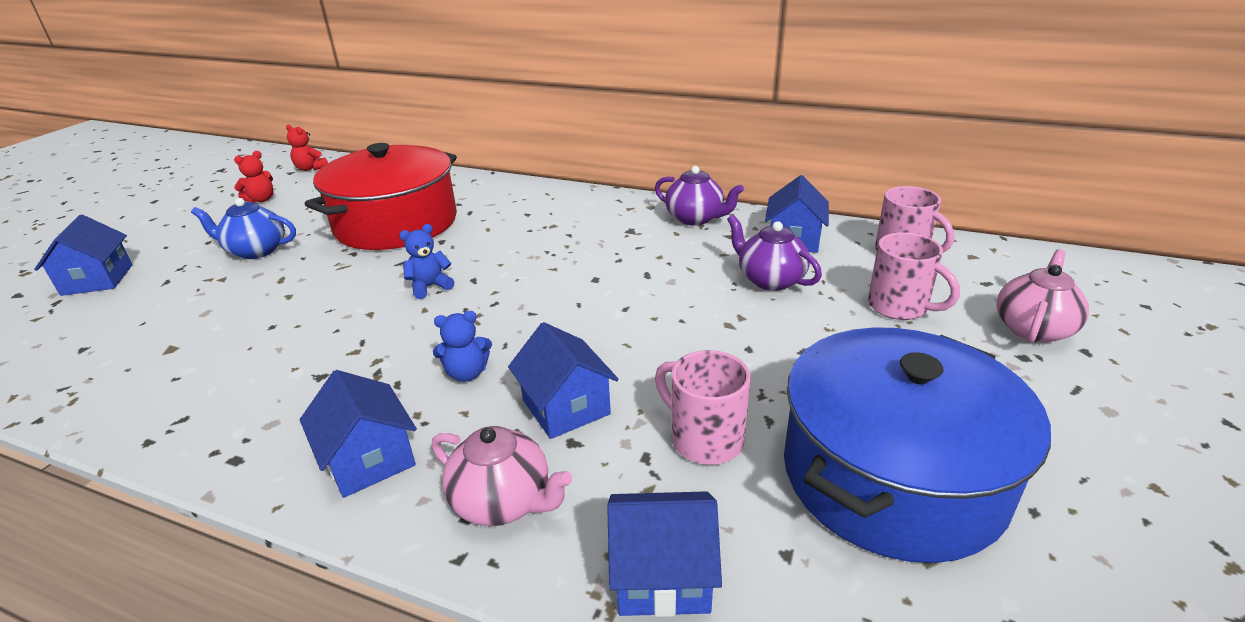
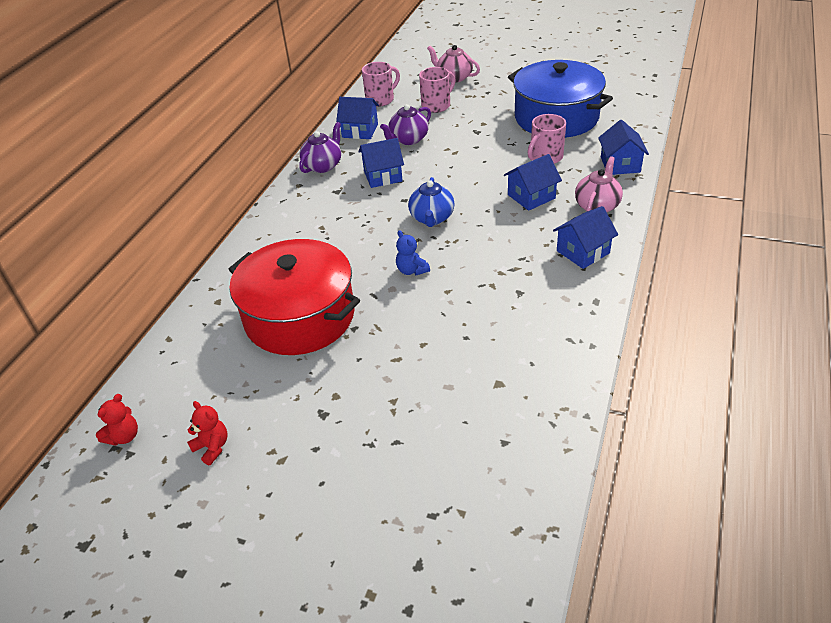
camera: 90 degrees left, 10 degrees up
(97, 280) = (390, 504): blue house -> blue house (383, 176)
(256, 251) = (341, 398): blue teapot -> blue teapot (432, 218)
(467, 373) = (508, 233): blue teddy bear -> none

